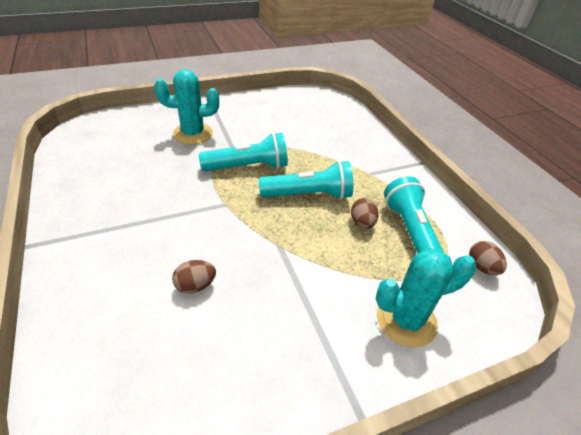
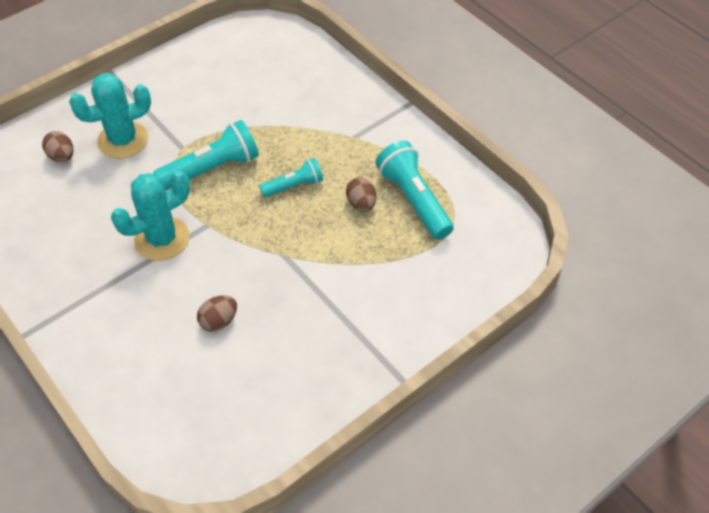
camera: 15 degrees left, 10 degrees up
(308, 195) = (294, 186): turquoise flashlight -> turquoise flashlight, size x0.60
(406, 320) = (426, 293): turquoise cactus -> turquoise cactus (162, 239)
(481, 267) = (489, 218): brown egg -> brown egg (62, 156)

